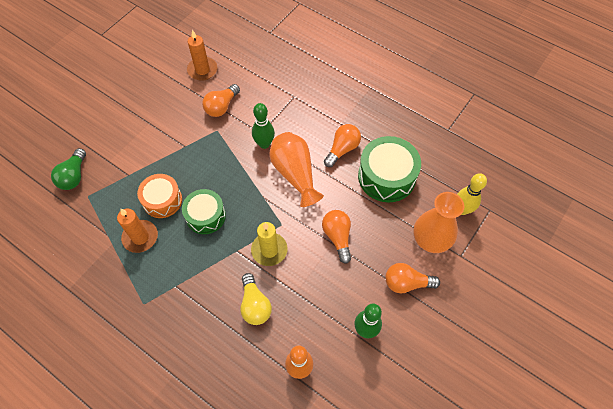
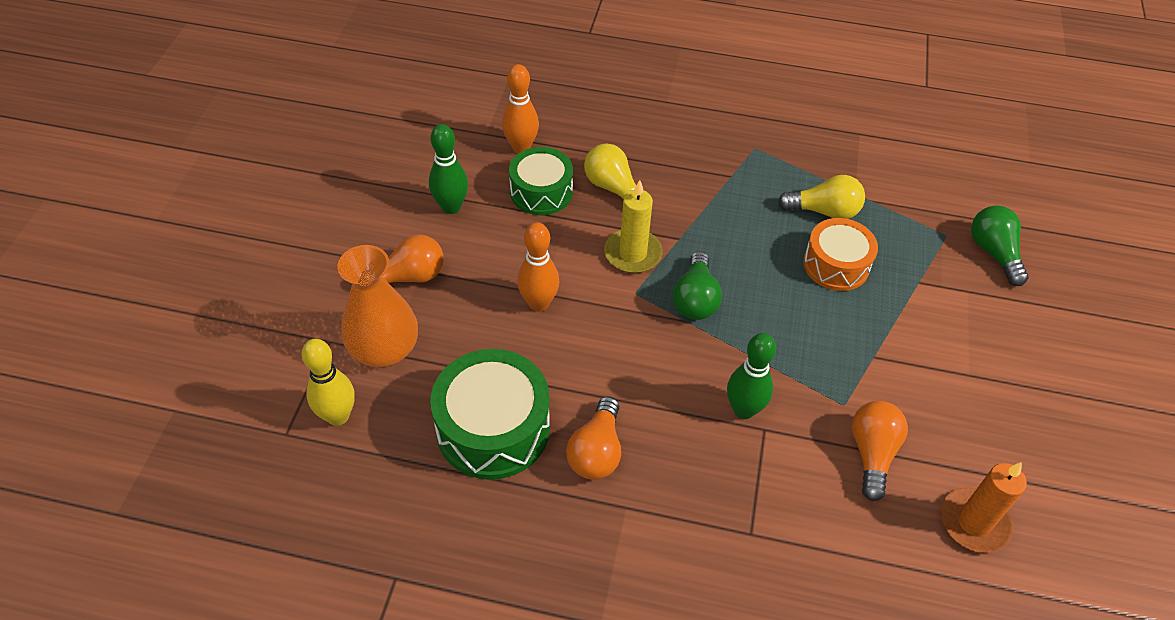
camera: 155 degrees right, 10 degrees down
(140, 237) = (824, 211): orange candle -> yellow light bulb
(205, 216) = (756, 266): green drum -> green drum (541, 192)
(251, 208) = (695, 299): none -> green light bulb
(295, 174) = (657, 375): orange vase -> none
(337, 237) = (538, 303): orange light bulb -> orange bowling pin

